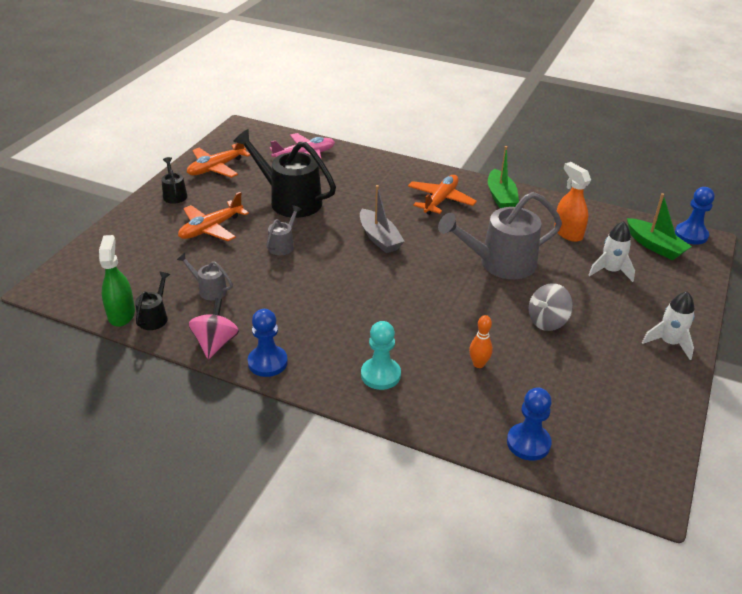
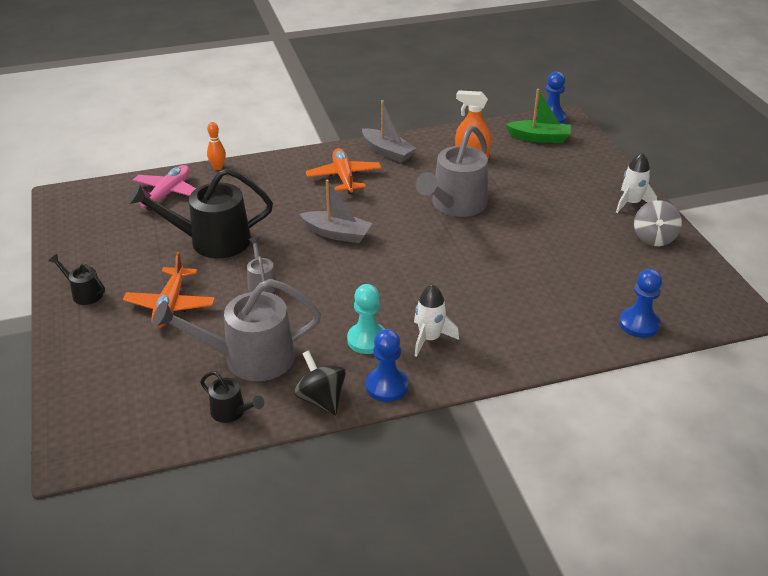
camera: 40 degrees left, 0 degrees up
(121, 314) = (195, 429): green spray bottle -> none
(154, 317) = (232, 412): black watering can -> black watering can turned 150 degrees clockwise
(209, 289) = (249, 358): grey watering can -> grey watering can, size x2.11
(215, 343) = (321, 399): pink spinning top -> black spinning top
(216, 168) = (92, 246): orange plane -> none
(380, 375) = (484, 340): turquoise pawn -> turquoise pawn (367, 340)
(478, 364) = (538, 289): orange bowling pin -> orange bowling pin (218, 167)
(501, 197) = (387, 152): green boat -> grey boat
(547, 322) = (542, 231): grey spinning top -> grey spinning top (654, 238)
(610, 271) = (535, 171): white rocket -> white rocket (429, 338)

